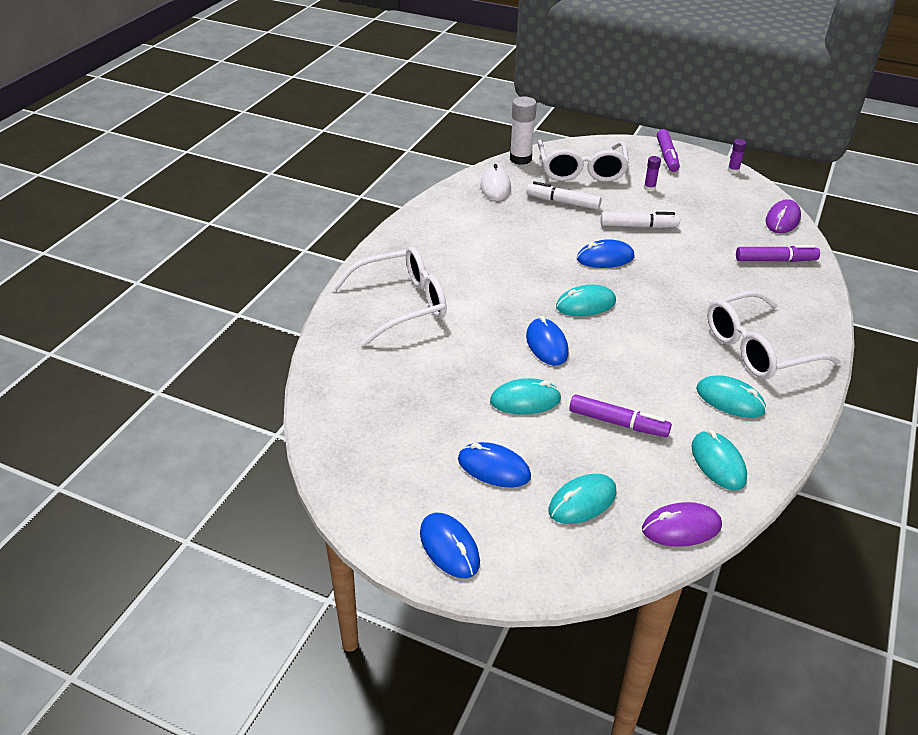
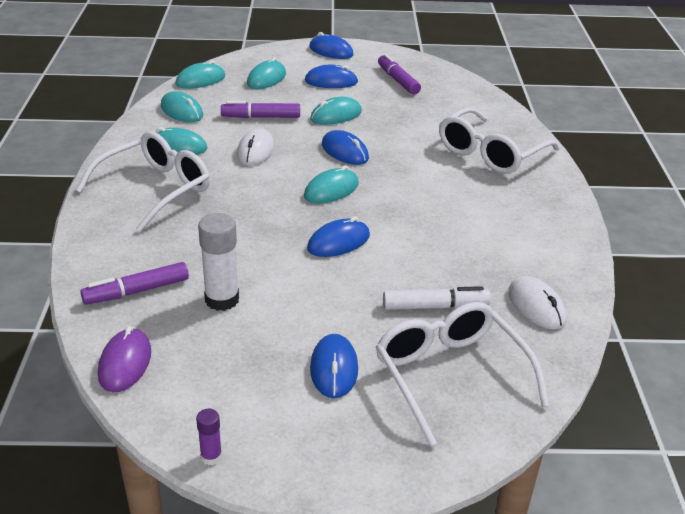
camera: 155 degrees right, 5 degrees down
(520, 159) = (552, 371): white glue stick -> white glue stick (222, 300)
(638, 226) = (320, 296): white marker -> none
(642, 371) = (255, 151): none -> white mouse
(649, 188) = (334, 369): purple glue stick -> blue mouse
(667, 156) = (335, 458): purple marker -> purple marker (398, 80)
(681, 528) = (200, 80): purple mouse -> turquoise mouse

